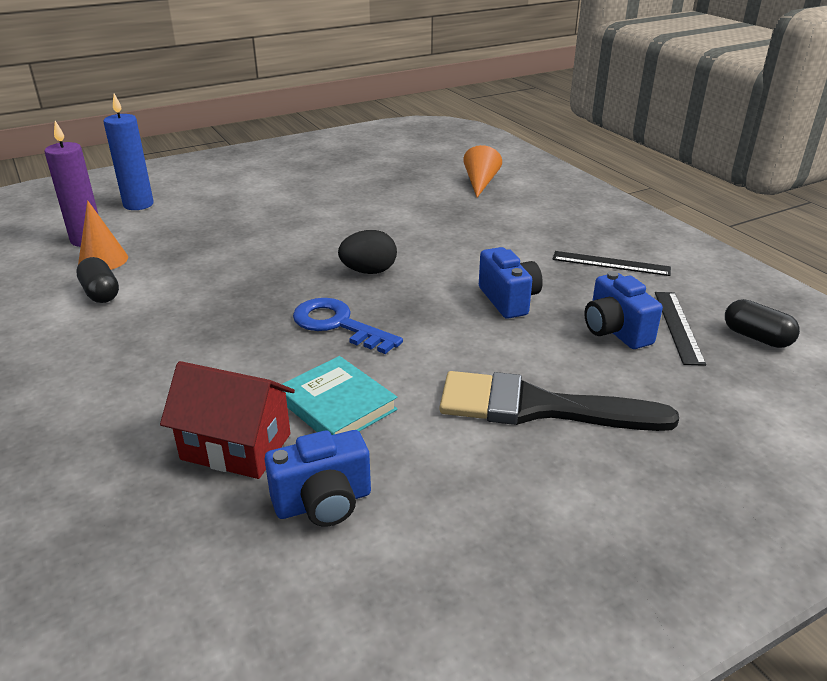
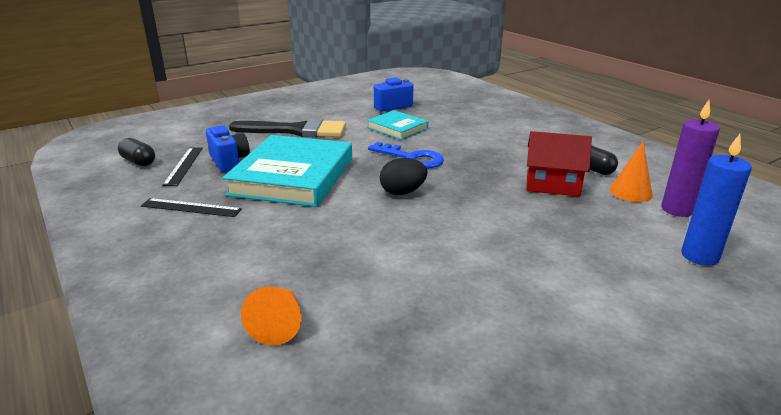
camera: 175 degrees right, 5 degrees down
(236, 446) = (436, 116): red house -> red house (552, 185)
(509, 300) = (293, 176): blue camera -> turquoise book

